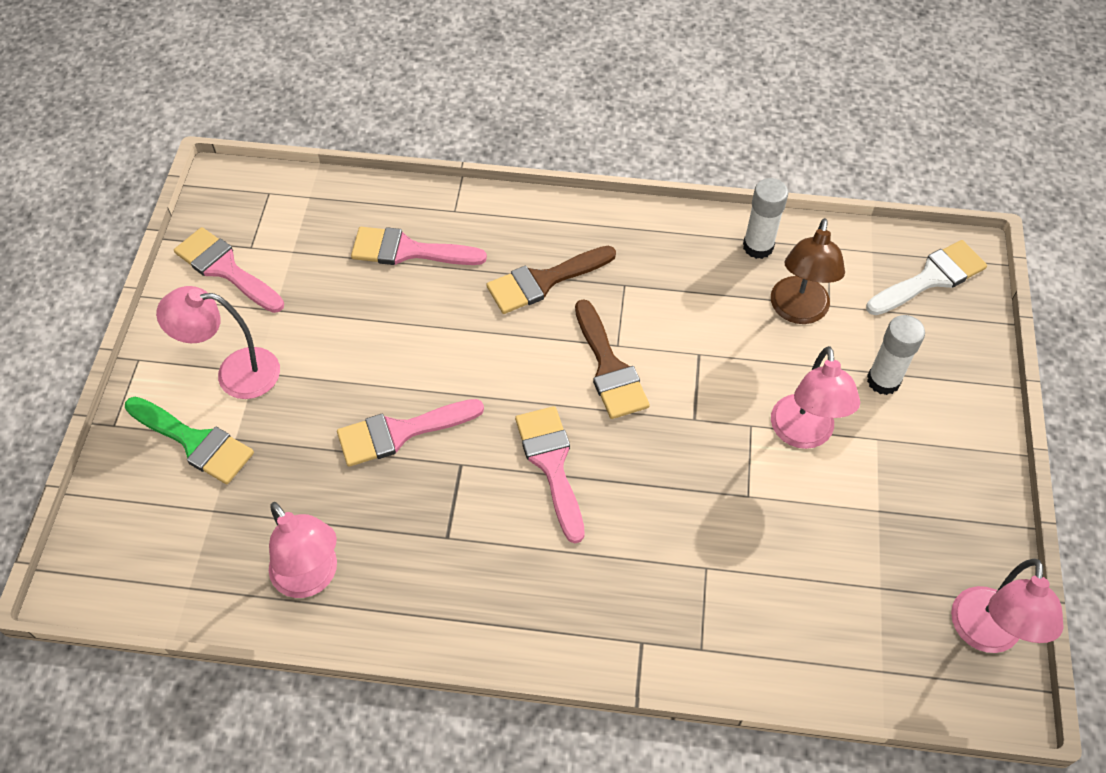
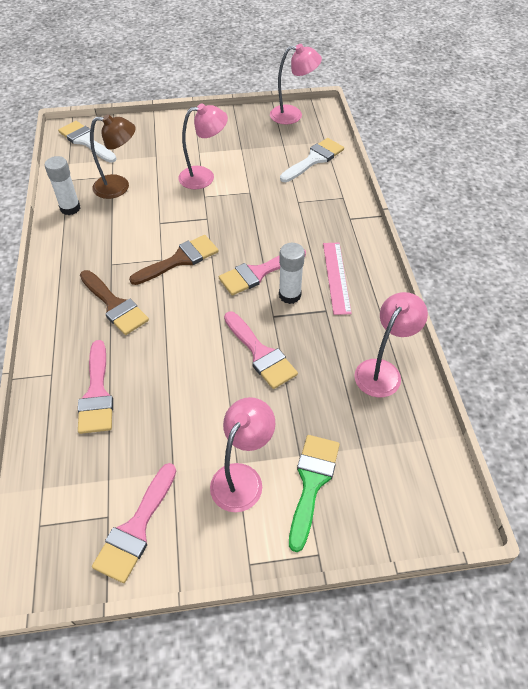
camera: 105 degrees left, 5 degrees down
(235, 373) = (242, 477): pink lamp -> pink lamp turned 135 degrees counterclockwise
(508, 573) = (336, 277): none -> pink ruler
(824, 631) = (314, 159): none -> white brush
(883, 380) = (161, 152): white glue stick -> white glue stick (290, 295)

